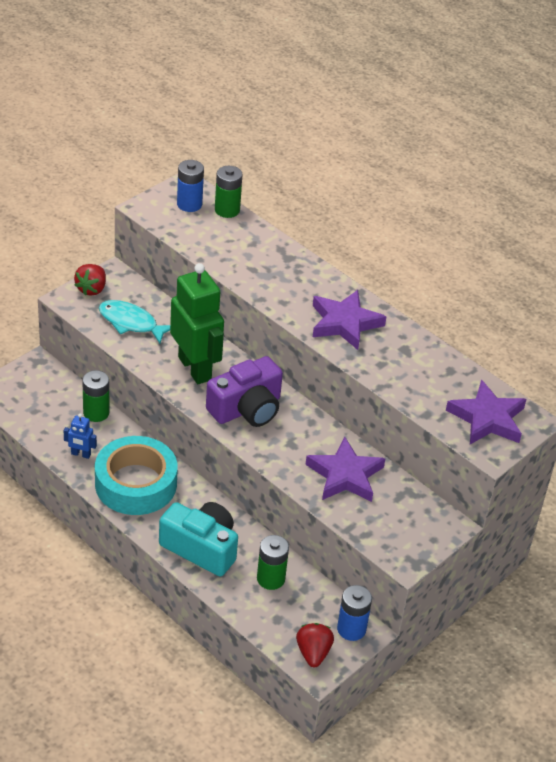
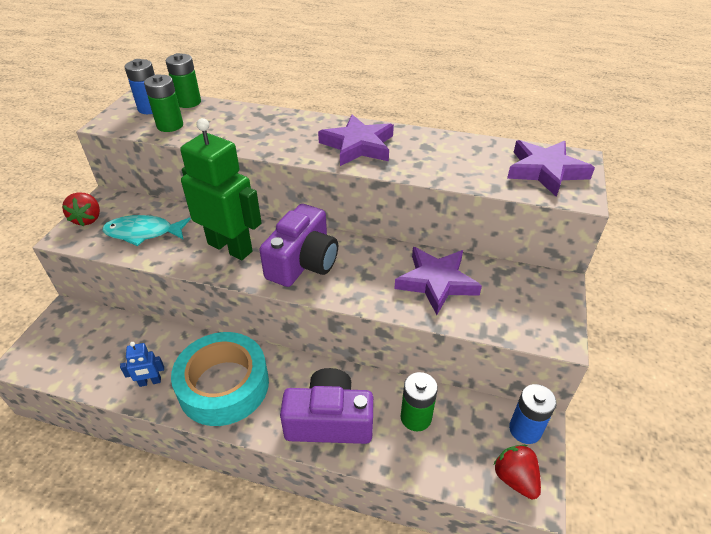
camera: 25 degrees left, 0 degrees up
(96, 413) = (146, 333): green battery -> green battery (170, 125)
(201, 548) = (329, 420): turquoise camera -> purple camera

